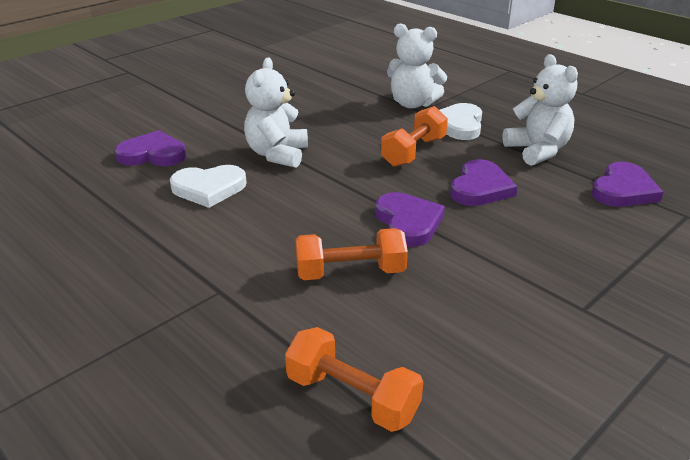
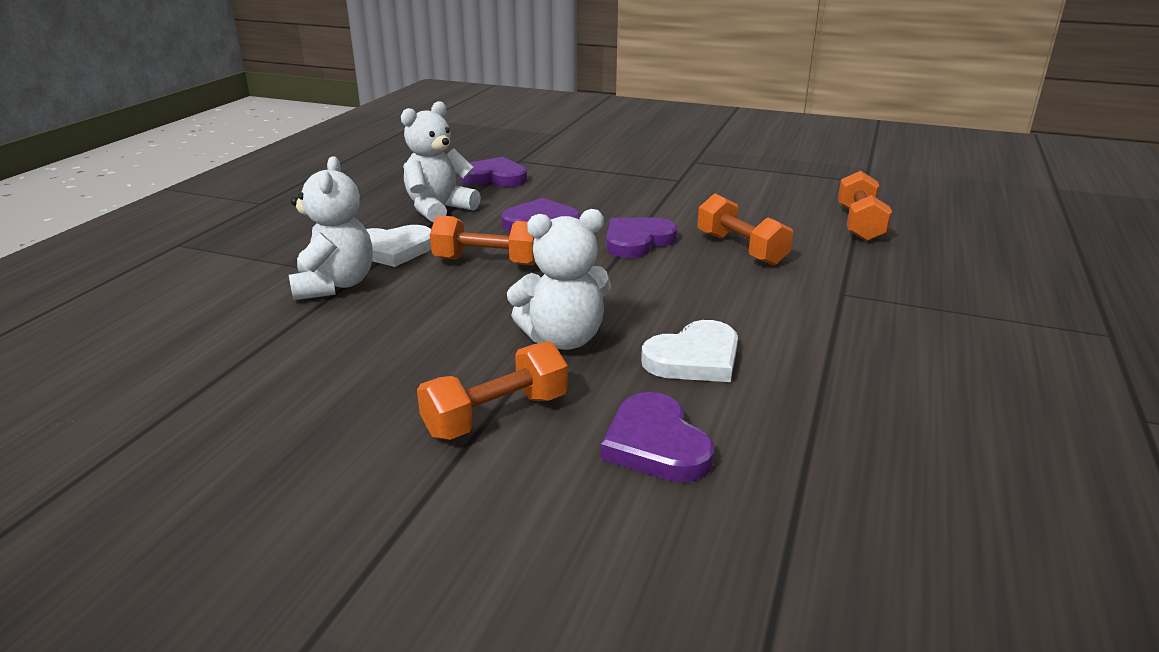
camera: 115 degrees left, 5 degrees down
(209, 188) = (694, 358): white heart -> white heart turned 90 degrees clockwise
(225, 124) = (496, 415): none -> orange dumbbell

